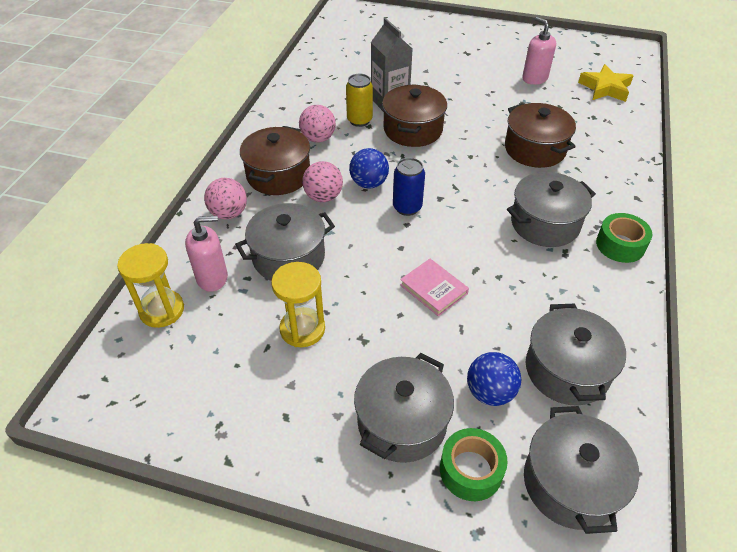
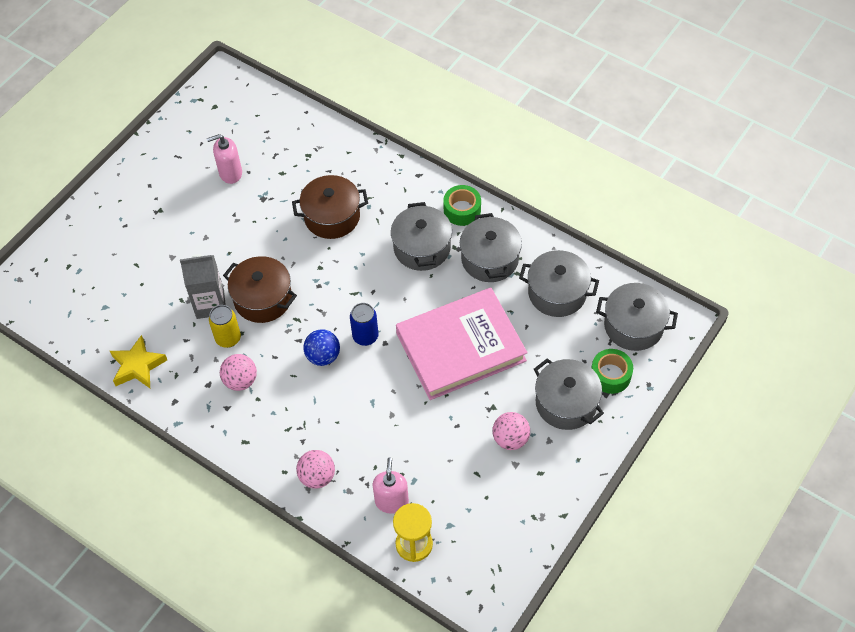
camera: 70 degrees left, 10 degrees up
(278, 175) = (281, 426): brown pot -> none
(288, 257) = (389, 439): grey pot -> grey pot (490, 259)
(302, 329) = (468, 445): yellow hourglass -> none
(323, 197) = (326, 396): pink ball -> pink ball (510, 439)
(433, 289) = (460, 347): pink book -> pink book, size x2.47
(490, 392) = (560, 344): blue ball -> none
(605, 88) = (272, 127): yellow star -> yellow star (138, 366)

